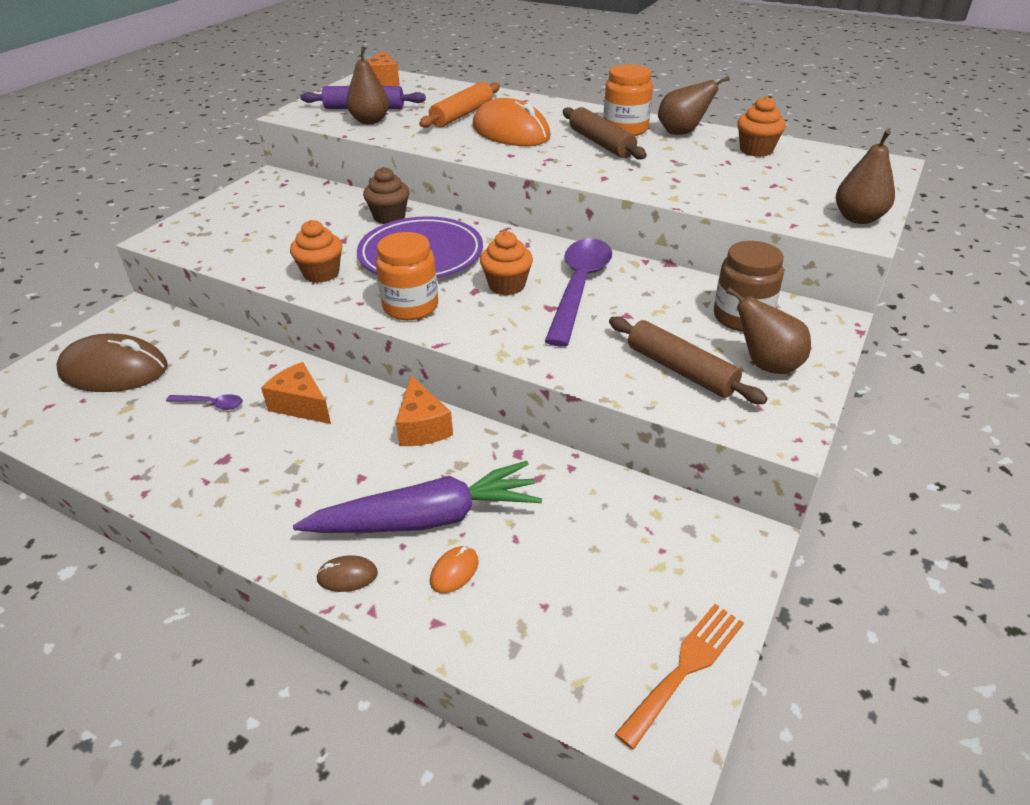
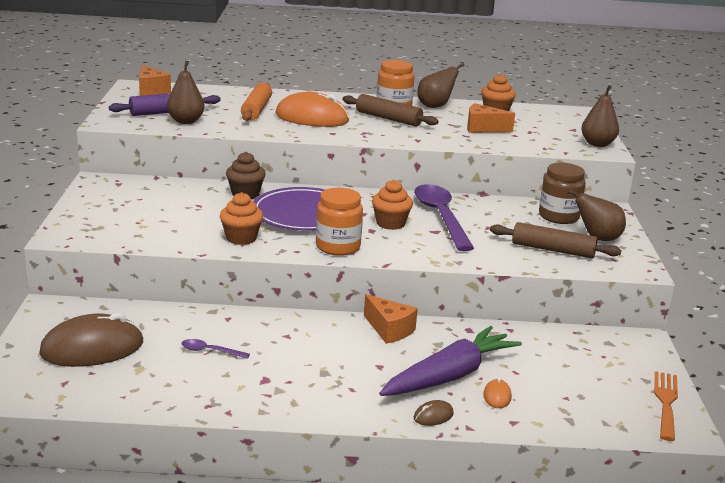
camera: 30 degrees left, 15 degrees down
(211, 404) = (210, 351): purple spoon -> purple spoon turned 150 degrees counterclockwise
(301, 405) = (284, 337): orange cheese -> orange cheese (483, 128)

